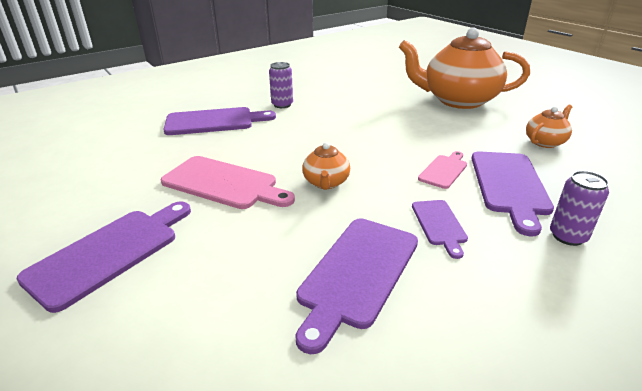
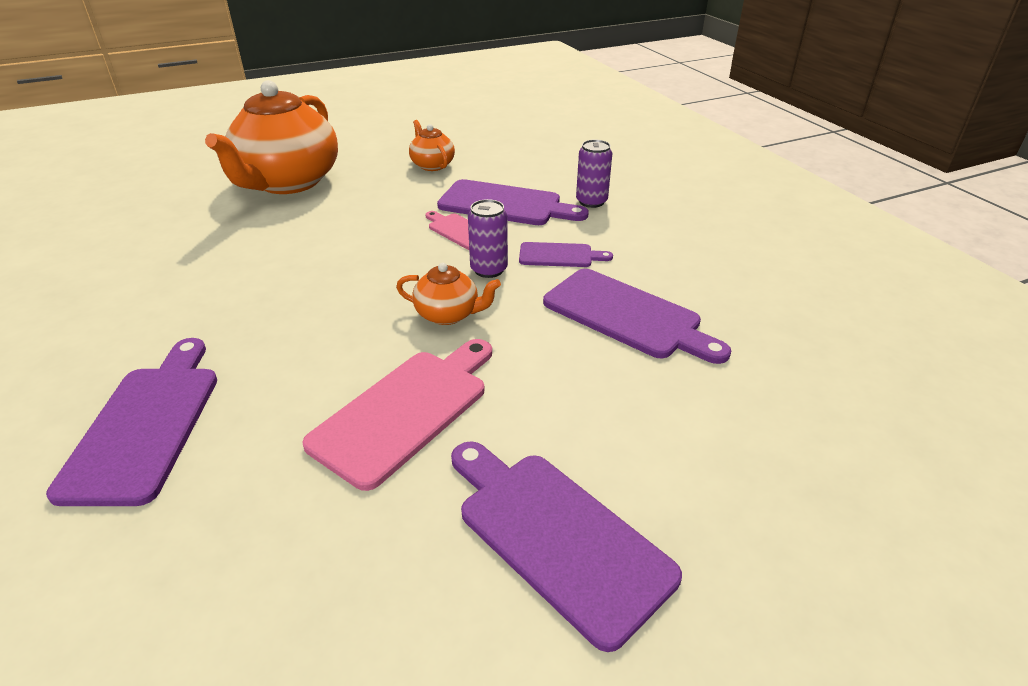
camera: 80 degrees left, 5 degrees up
(282, 105) = (148, 331): purple can -> purple can (489, 269)

